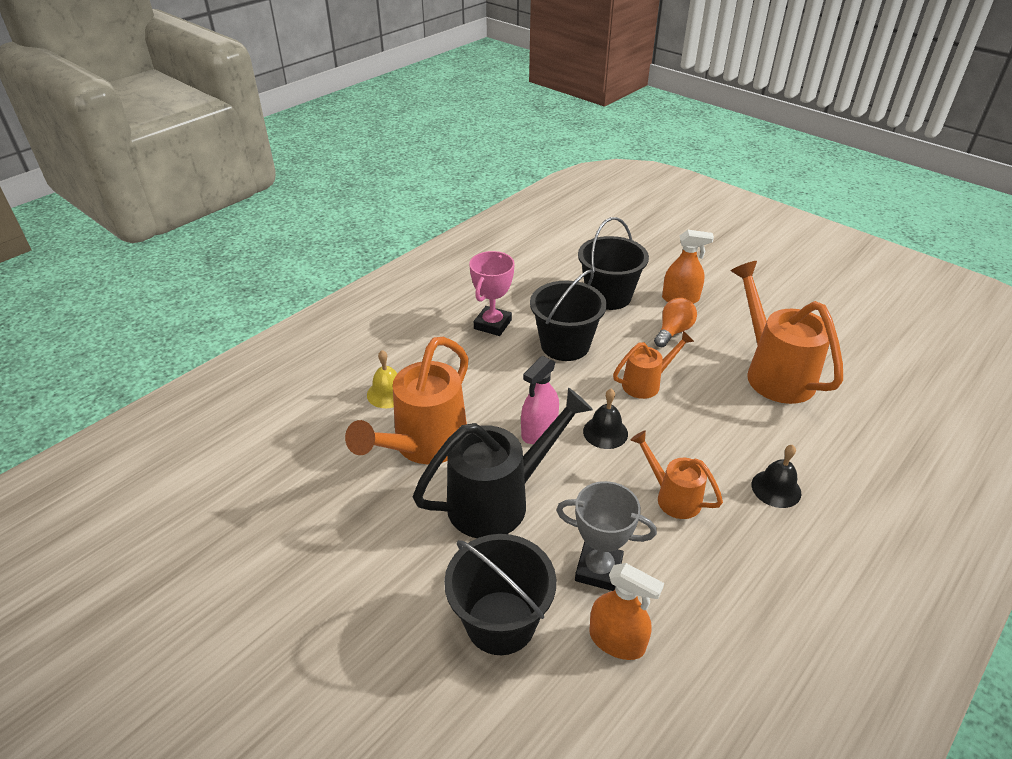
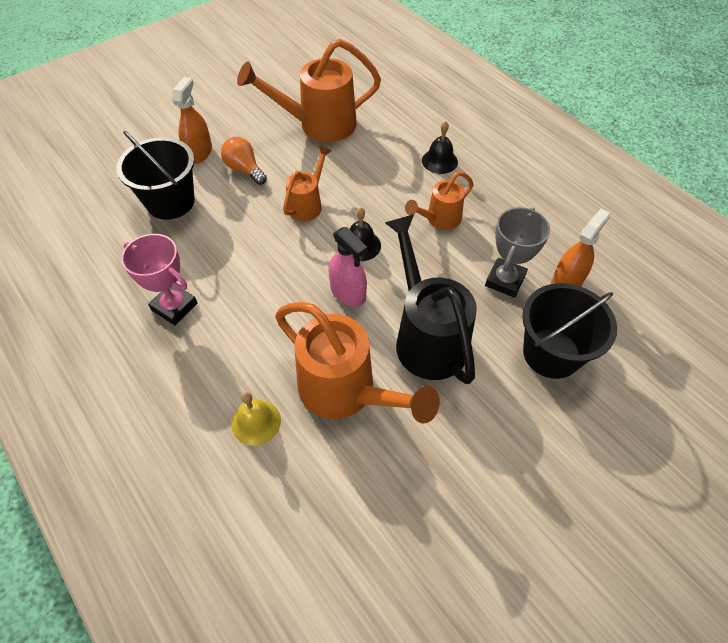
camera: 80 degrees left, 15 degrees up
(565, 345) = (233, 251): black bucket -> none
(646, 383) = (307, 204): orange watering can -> orange watering can turned 45 degrees clockwise

